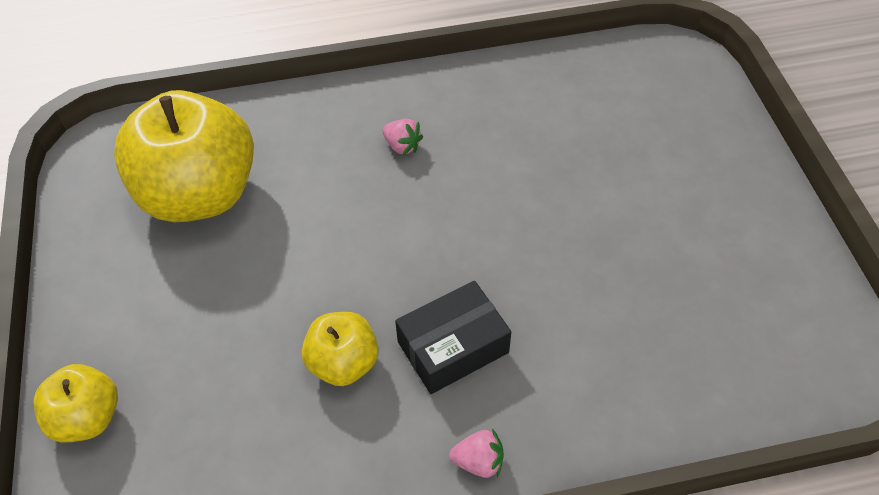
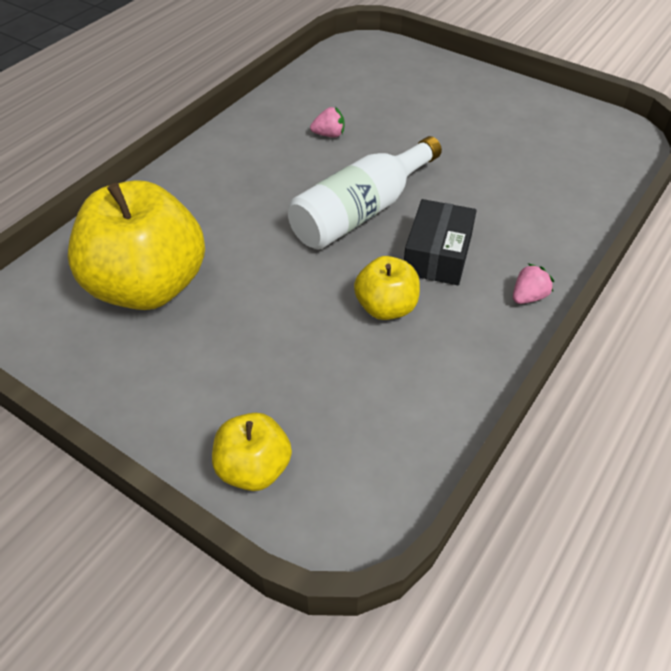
camera: 45 degrees left, 5 degrees down
(402, 146) = (260, 175): pink strawberry -> pink strawberry (329, 135)
(441, 248) = (361, 212): none -> white bottle

